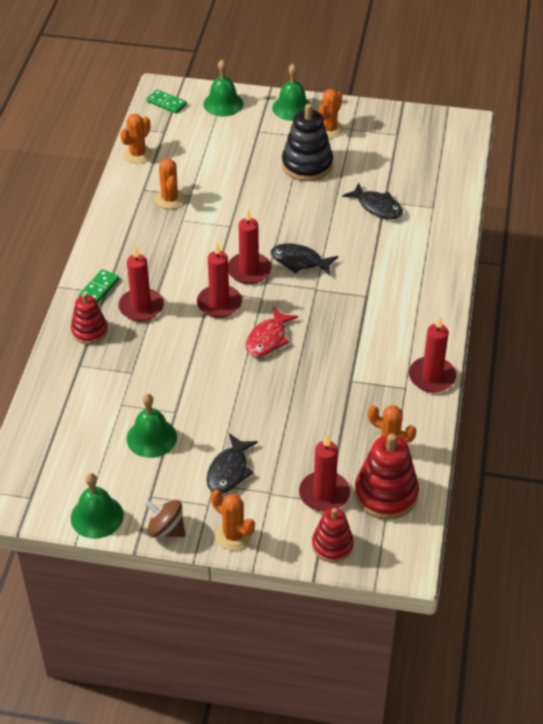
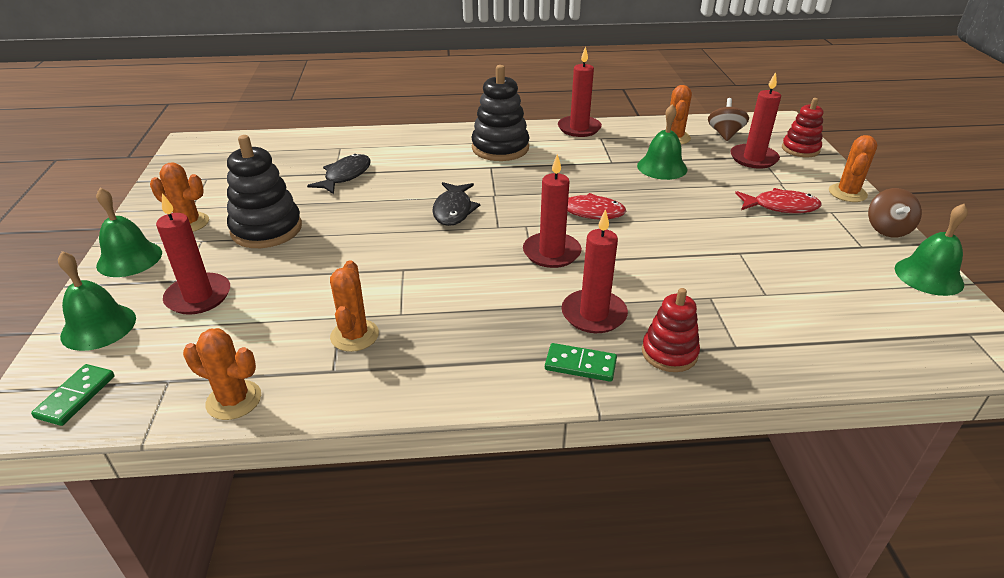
camera: 105 degrees left, 10 degrees down
(151, 437) = (790, 261): green bell -> green bell (662, 167)
(170, 199) = (354, 335): orange cactus -> orange cactus turned 60 degrees counterclockwise
(229, 471) = (780, 207): black fish -> red fish
(249, 270) = (483, 241): red candle -> red candle (198, 296)
(386, 494) = (725, 134): red stacking toy -> brown spinning top
(402, 309) = (500, 148): none -> black stacking toy

